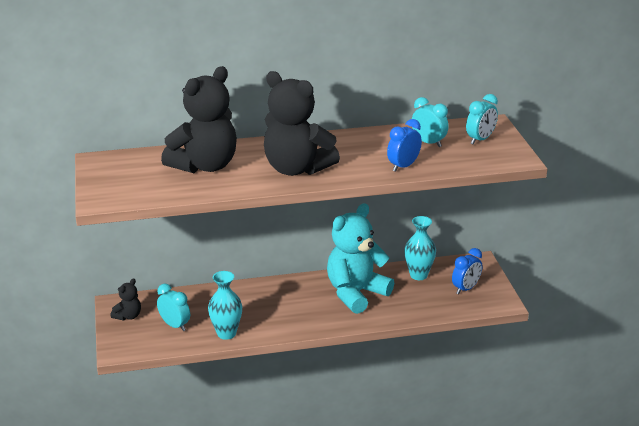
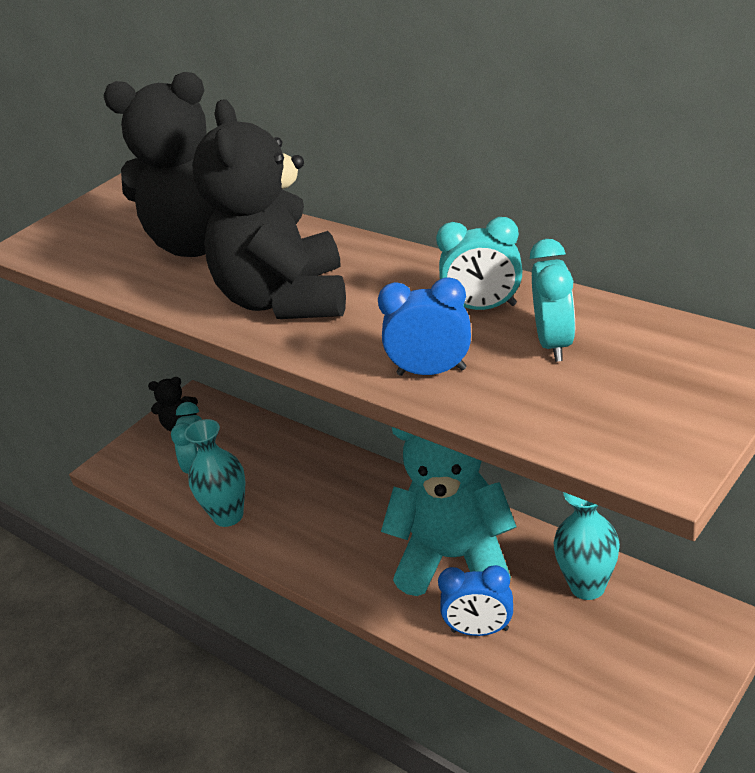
camera: 55 degrees right, 5 degrees up
(465, 288) = (629, 663): blue clock -> blue clock (480, 630)
(480, 139) = (662, 381): turquoise clock -> turquoise clock (484, 308)

